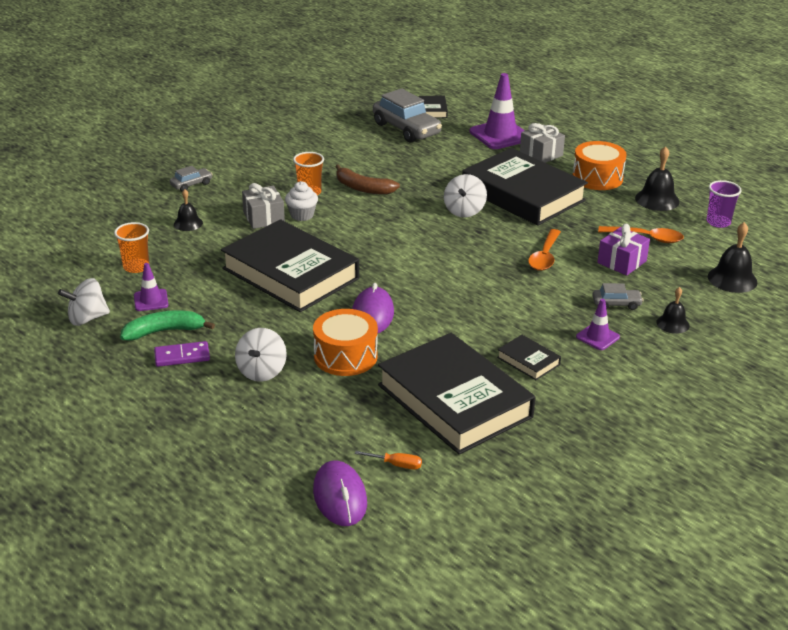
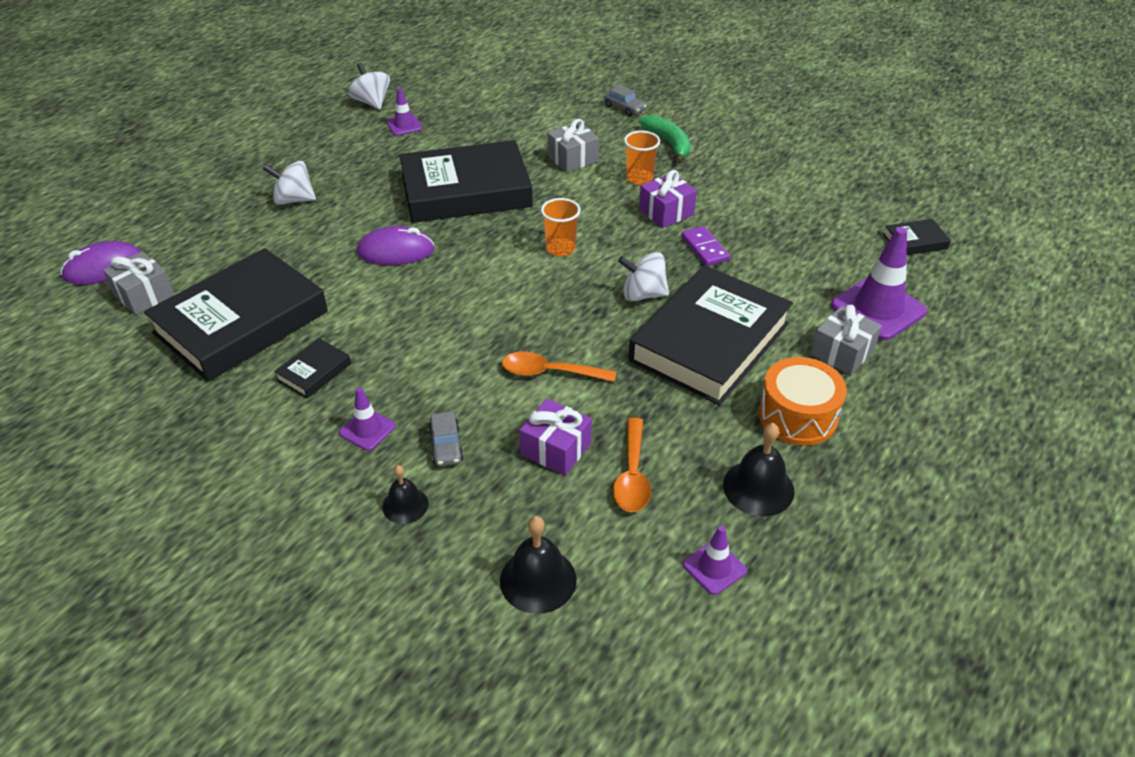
camera: 80 degrees right, 10 degrees up
(136, 267) = (459, 108): orange cup -> orange cup (560, 249)
(164, 331) = (355, 141): green banana -> green banana (669, 143)
(182, 356) = (317, 156): purple domino -> purple domino (705, 248)
(188, 223) = (546, 119): black bell -> none
(290, 273) = (466, 191): black book -> black book turned 45 degrees clockwise
(302, 215) = (587, 181): white cupcake -> none
(345, 356) = (319, 244): orange drum -> none
(363, 188) = (666, 212): brown banana -> purple gift
(396, 465) = (144, 295): orange screwdriver -> grey gift
(406, 129) = (841, 226): grey car -> none
(718, 222) = (714, 567): purple cup -> purple traffic cone

